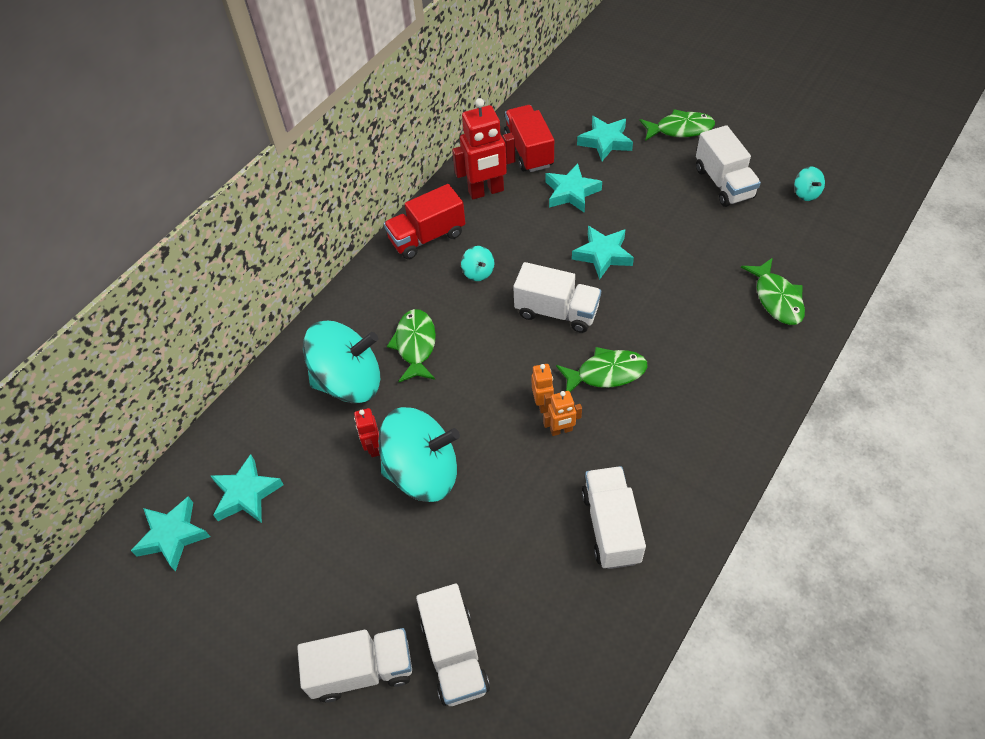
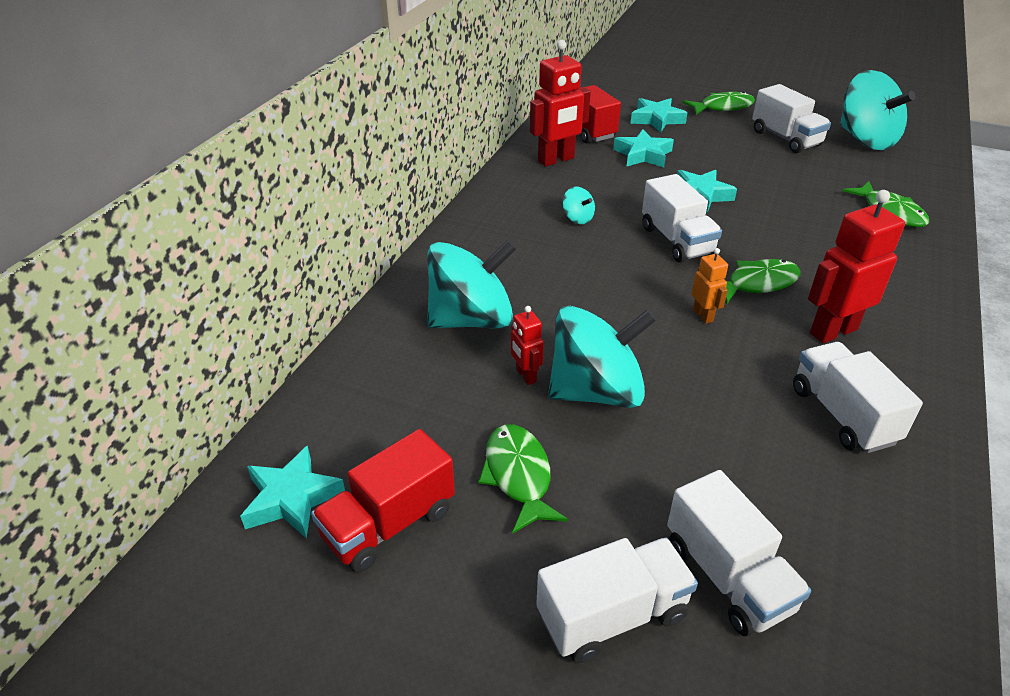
camera: 15 degrees left, 15 degrees down
(246, 494) = (380, 440): turquoise star -> none
(415, 345) = (536, 281): green fish -> green fish (518, 476)
(427, 237) = (509, 197): red truck -> red truck (389, 524)
(557, 311) = (677, 241): white truck -> white truck turned 60 degrees clockwise
(561, 430) = (736, 336): orange robot -> none
(647, 437) = (832, 331): none -> red robot
(806, 193) = (865, 140): turquoise spinning top -> turquoise spinning top, size x2.41

